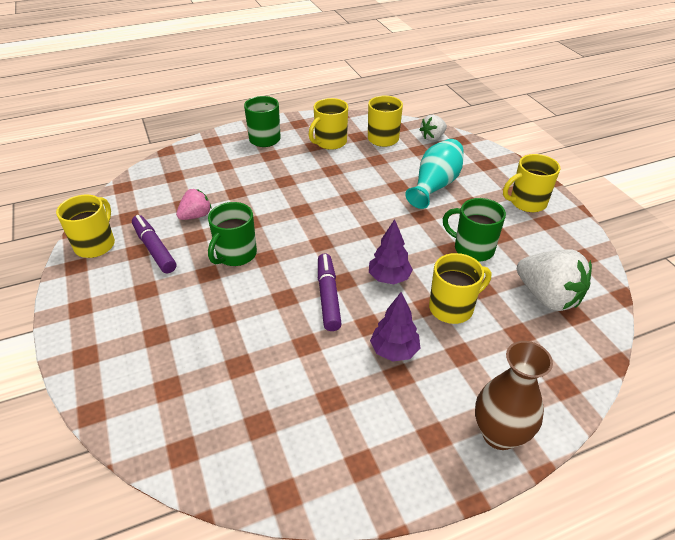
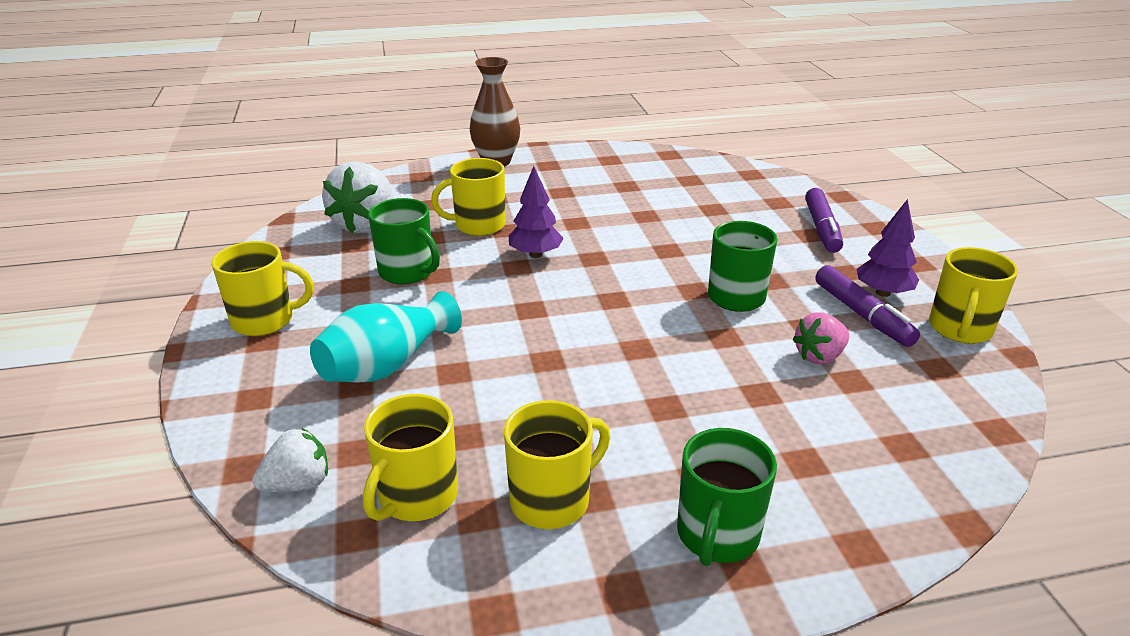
camera: 170 degrees left, 10 degrees down
(328, 296) = (615, 246): purple marker -> purple marker (822, 228)
(394, 350) = (558, 204): purple tree -> purple tree (882, 293)
(547, 297) = (366, 224): white strawberry -> white strawberry turned 135 degrees counterclockwise

